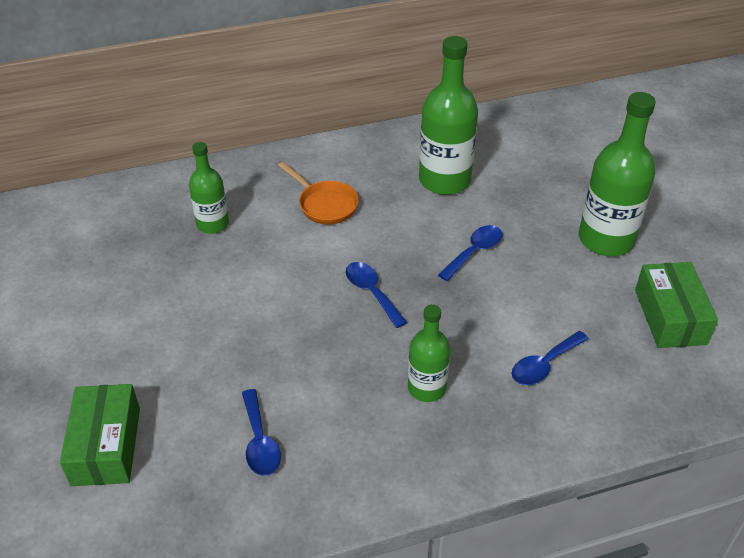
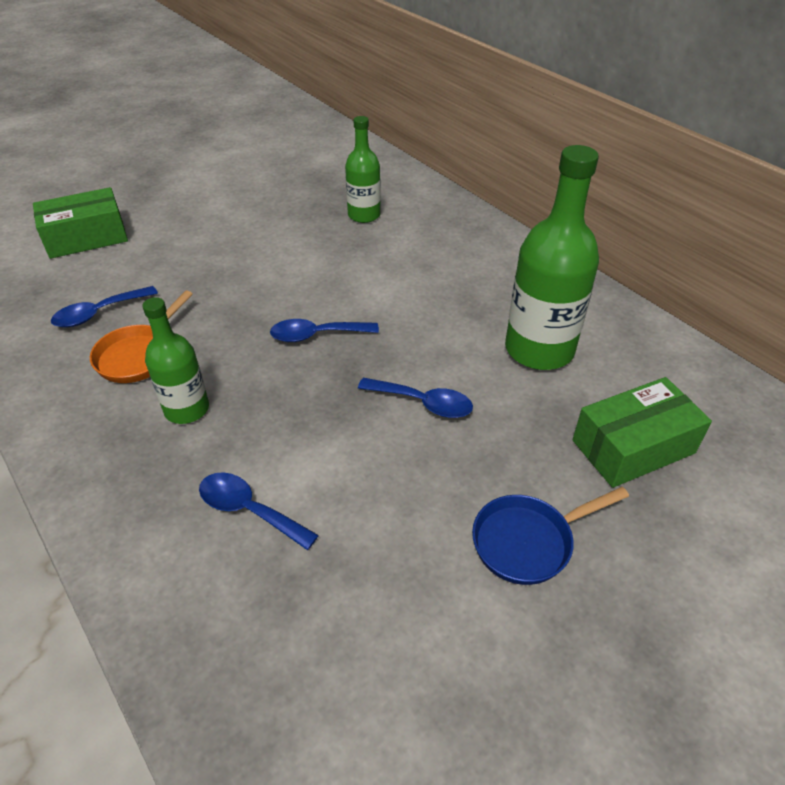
camera: 70 degrees right, 0 degrees up
(325, 204) = (434, 271): orange pan -> orange pan (139, 355)
(371, 292) = (316, 335): blue spoon -> blue spoon turned 135 degrees counterclockwise
(606, 239) = (528, 541): green bottle -> blue pan
(670, 316) = (396, 657): green box -> green box (633, 446)

